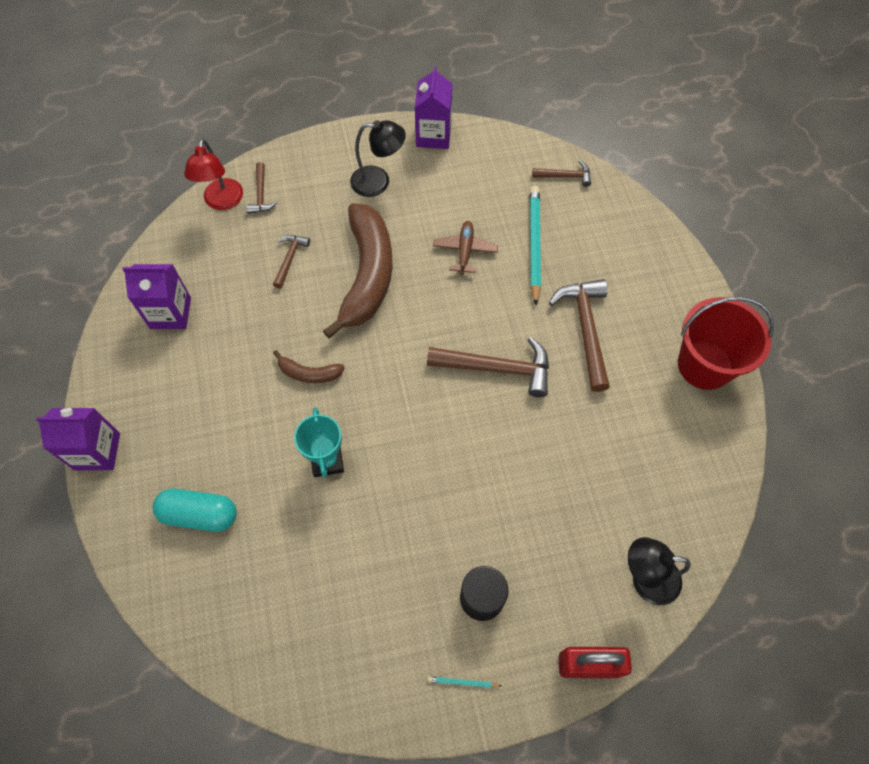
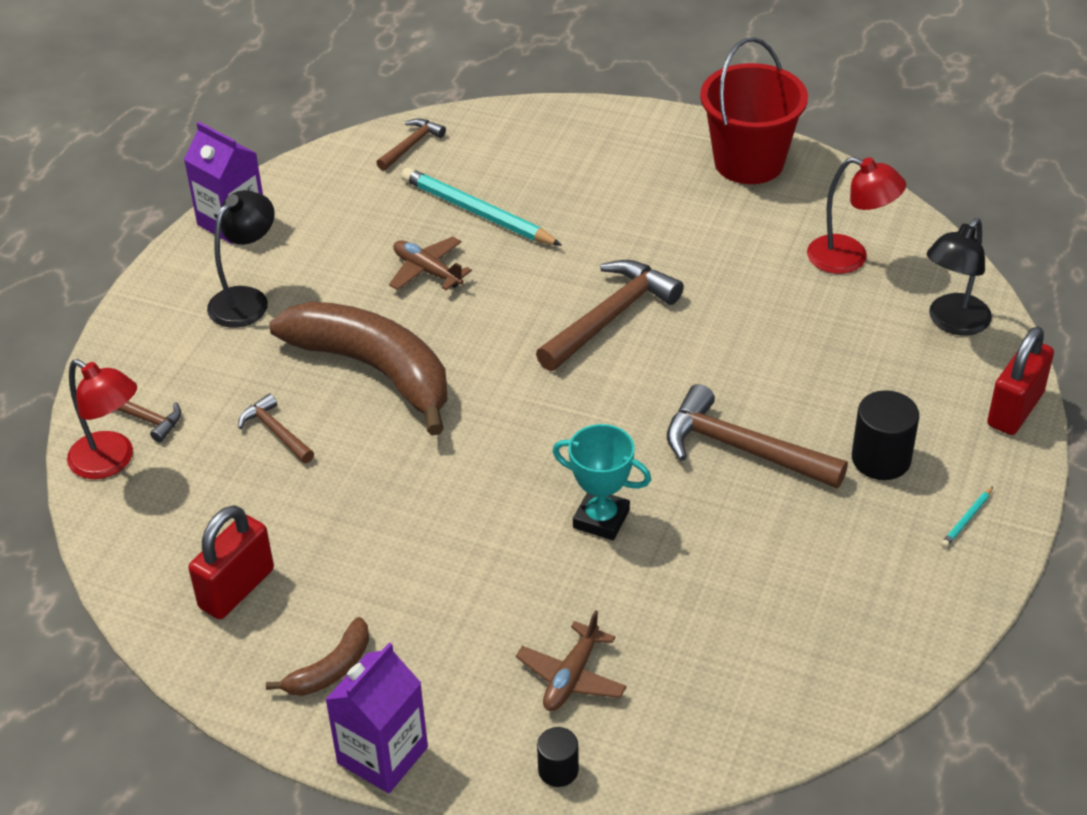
camera: 55 degrees left, 20 degrees down
(130, 546) = (558, 770): none -> black cylinder
(170, 313) = (236, 588): purple carton -> red padlock
(199, 514) = (571, 677): turquoise capsule -> brown plane
(309, 373) = (464, 485): brown banana -> brown banana (330, 669)
(585, 329) = (626, 226): brown hammer -> brown hammer (742, 449)
(659, 478) = (849, 258): none -> red lamp

